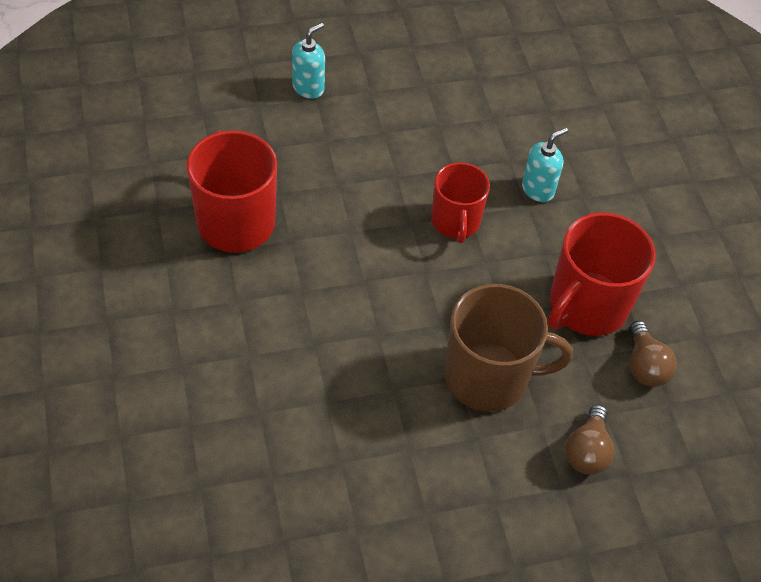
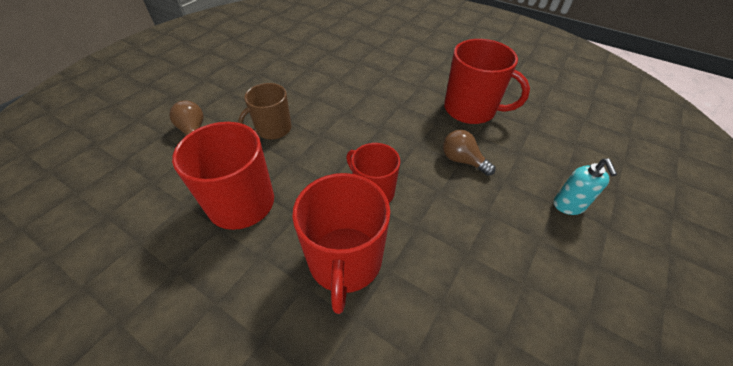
camera: 140 degrees right, 5 degrees down
(488, 377) = (273, 129): brown mug -> brown mug, size x0.64
(538, 189) = (345, 261): turquoise soap dispenser -> red mug
(644, 366) = (179, 192): brown light bulb -> brown light bulb (462, 160)

